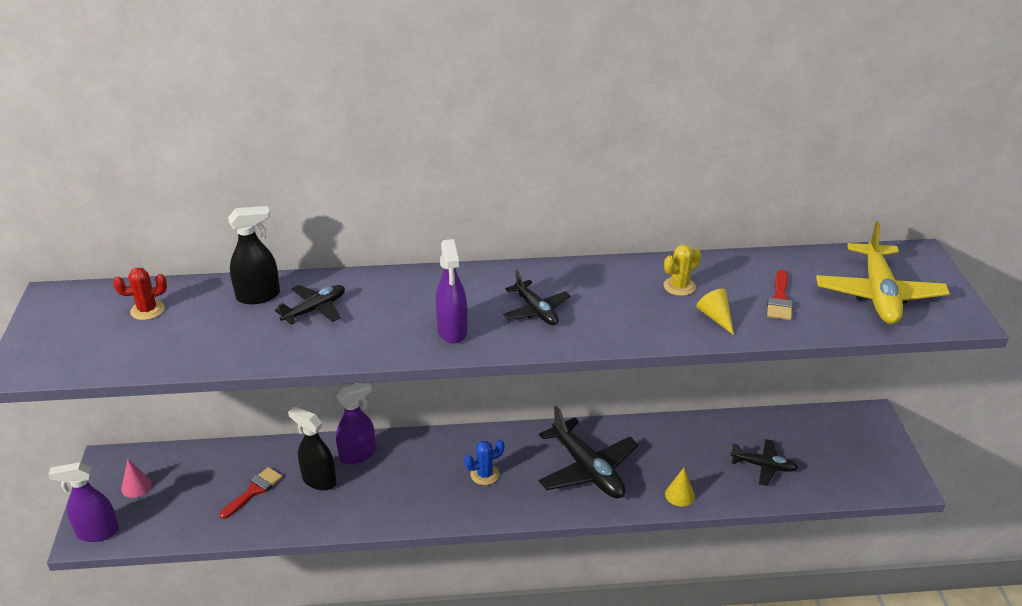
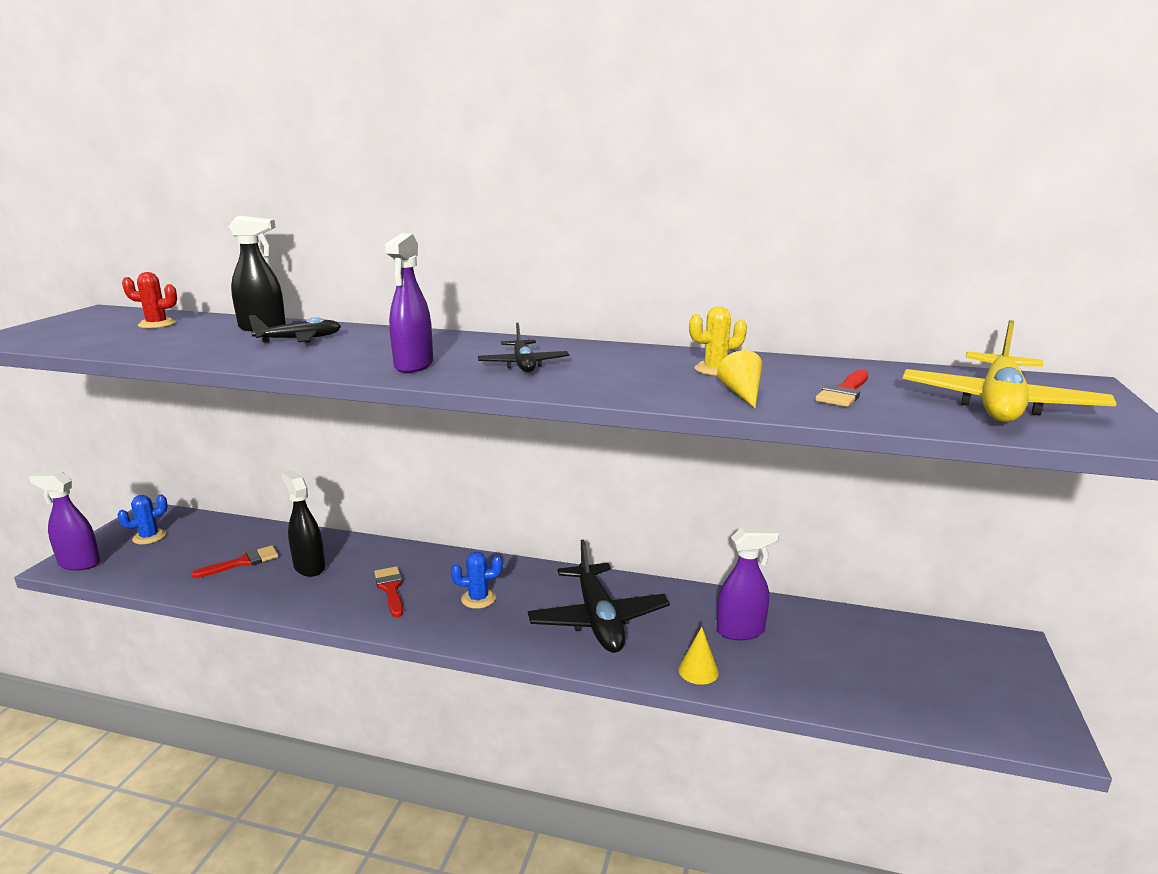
camera: 20 degrees right, 15 degrees down
(136, 486) = (149, 537): pink cone -> blue cactus
(358, 455) = (365, 555): purple spray bottle -> purple spray bottle (741, 631)
(406, 484) = (390, 589): none -> red brush
(763, 466) = (830, 666): black plane -> none

